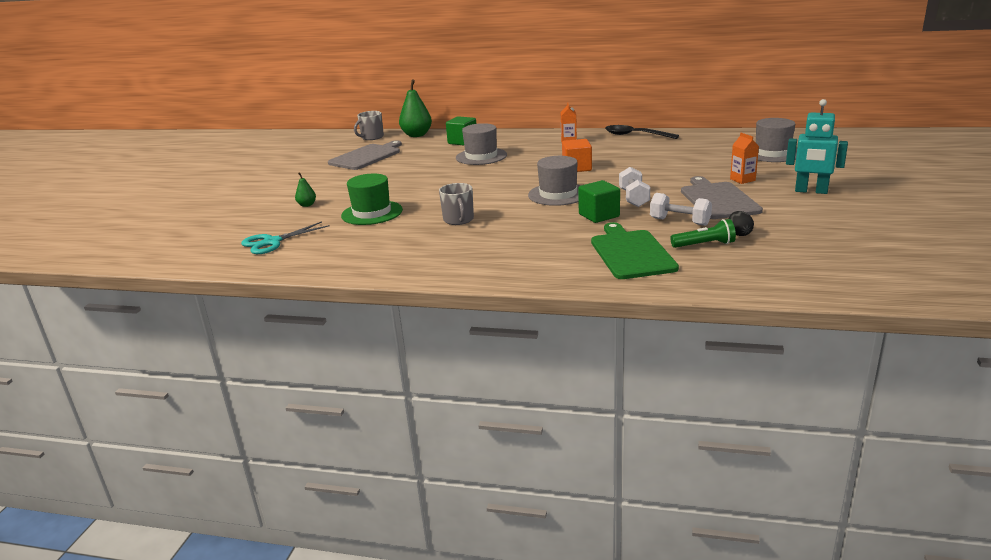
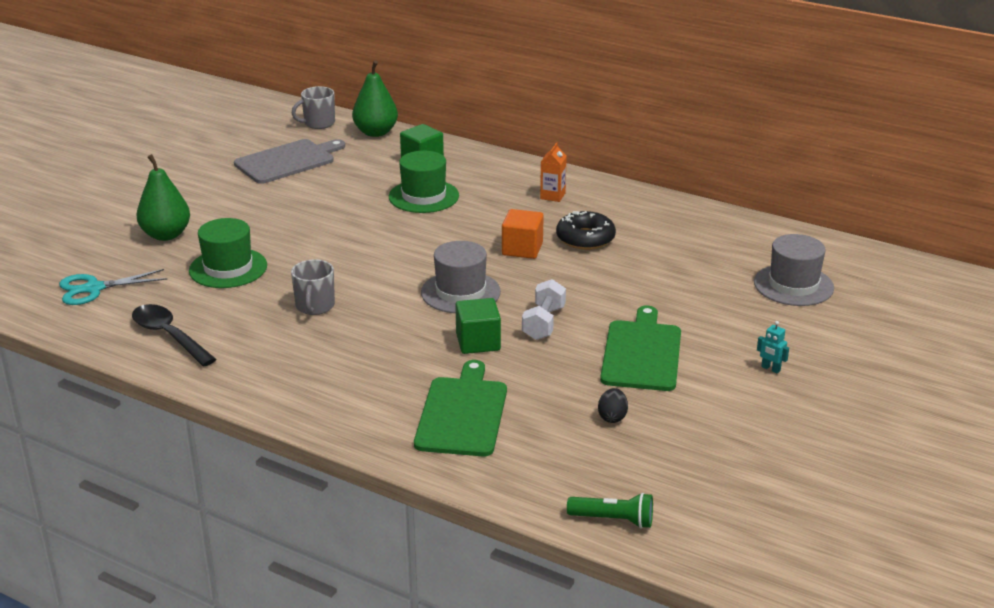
camera: 15 degrees right, 5 degrees up
(307, 205) = (166, 235): green pear -> green pear, size x2.02
(481, 156) = (423, 196): grey hat -> green hat
(613, 156) = (585, 238): none -> black donut
(635, 135) = (649, 203): black spoon -> black spoon (168, 336)
(679, 222) = (562, 378): white dumbbell -> none
(704, 245) = (555, 424): green flashlight -> green flashlight (613, 520)
(718, 199) = (642, 353): grey cutting board -> green cutting board
(742, 180) = (706, 325): orange carton -> none
(811, 191) = (770, 369): turquoise robot -> turquoise robot, size x0.45

